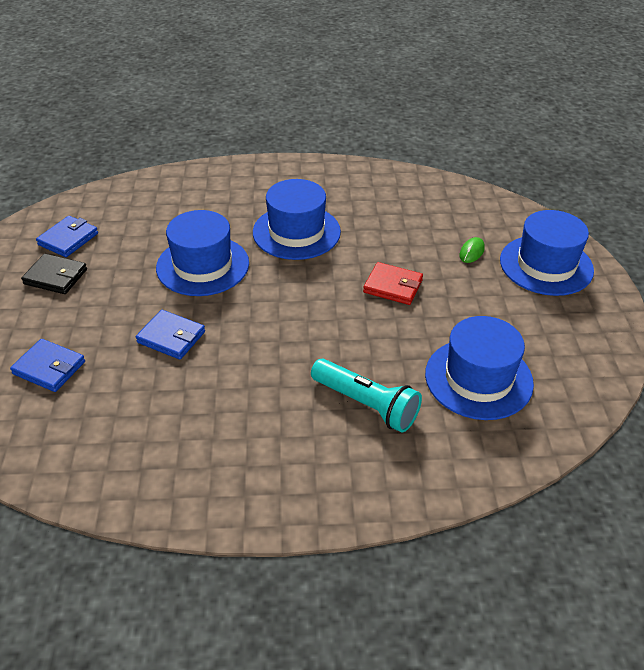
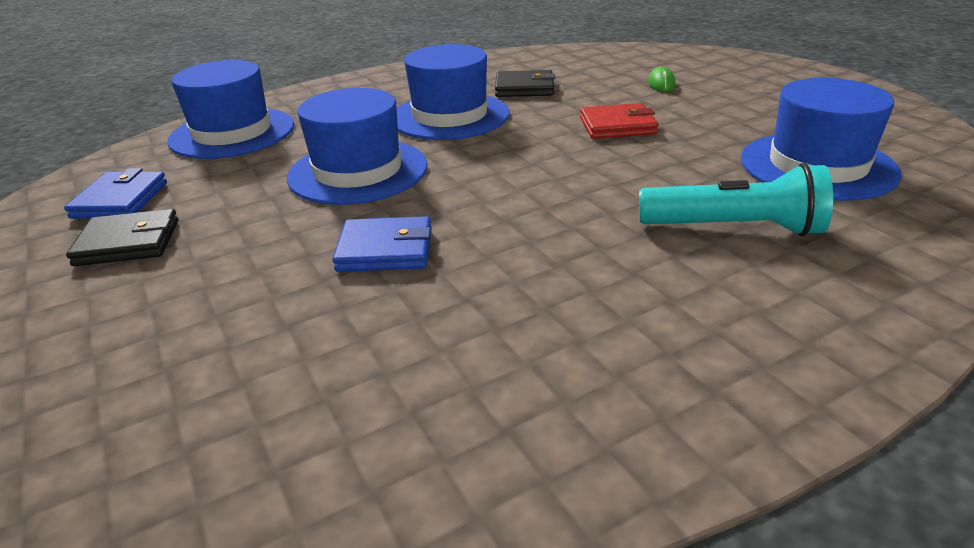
camera: 25 degrees left, 10 degrees down
(49, 368) = (201, 353): blue wallet -> none
(371, 219) = (524, 88): none -> black wallet
(546, 265) = (744, 74): blue hat -> blue hat (232, 133)

